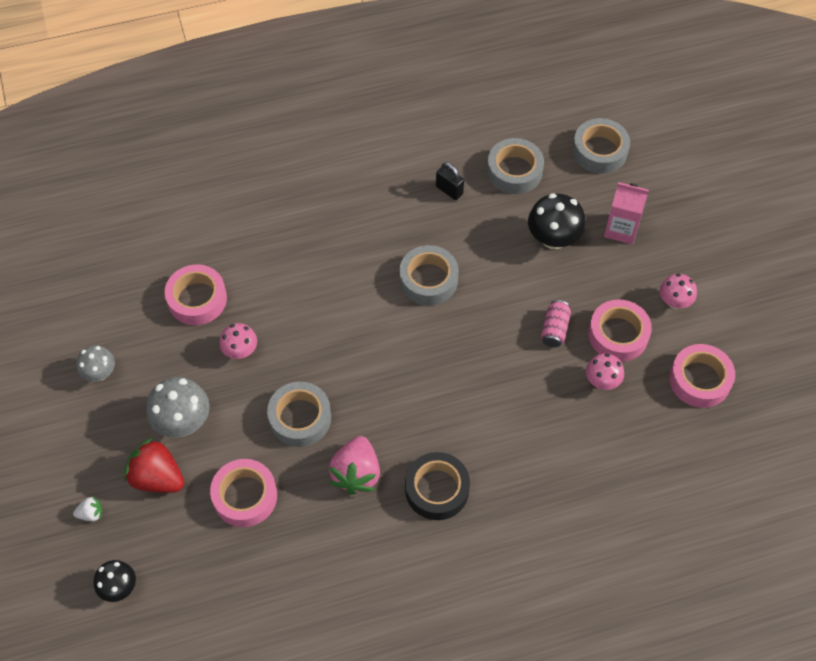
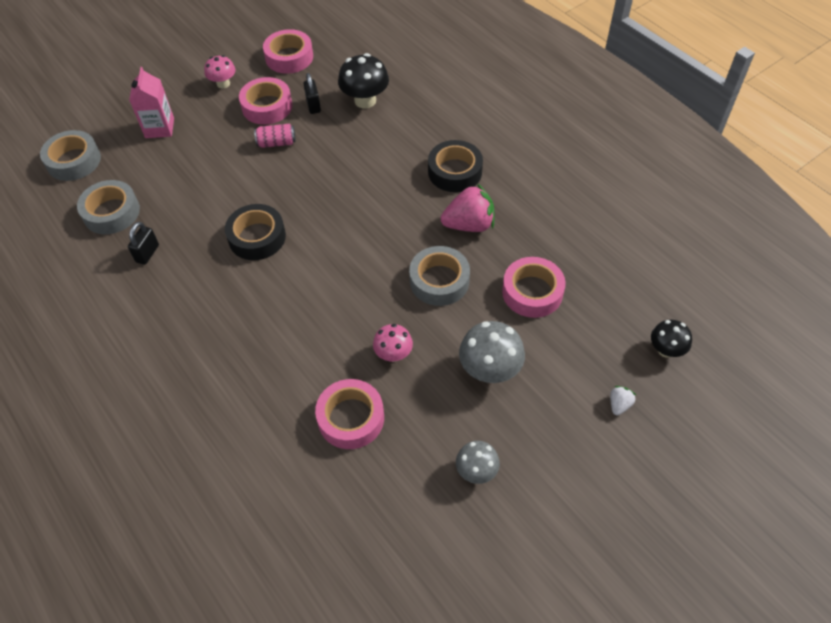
camera: 110 degrees left, 5 degrees down
(91, 514) = (619, 405): white strawberry -> white strawberry turned 60 degrees clockwise
(157, 477) = (554, 366): red strawberry -> none
(428, 280) = (257, 237): grey tape -> black tape
(553, 238) = (183, 166): black mushroom -> black mushroom (365, 101)
(602, 381) = (313, 105): pink mushroom -> black padlock

